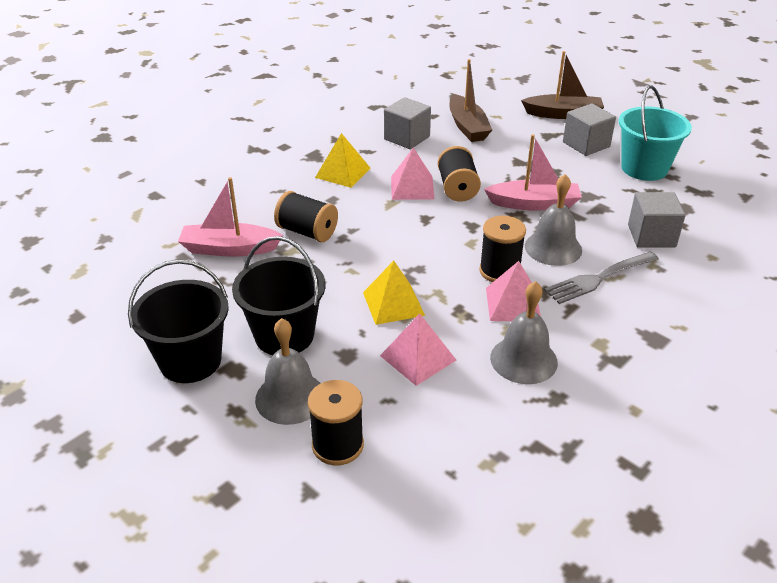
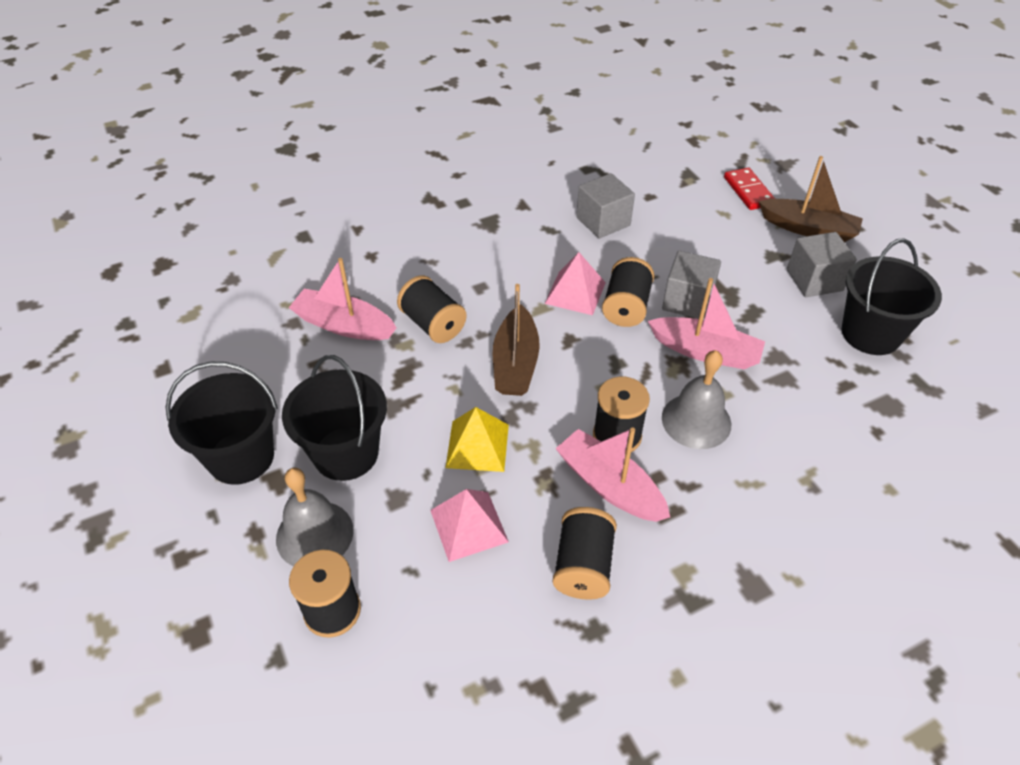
camera: 20 degrees right, 10 degrees up
(343, 172) = (509, 253): yellow pyramid -> none
(467, 127) = (681, 221): brown boat -> brown boat (515, 363)
(506, 99) = (748, 191): none -> red domino
(513, 304) = (609, 486): pink pyramid -> pink boat
(523, 359) = (583, 566): grey bell -> black spool
(598, 278) = (728, 479): grey fork -> none
(644, 168) = (870, 334): turquoise bucket -> black bucket
(651, 236) = (827, 436): grey cube -> grey cube (687, 301)

